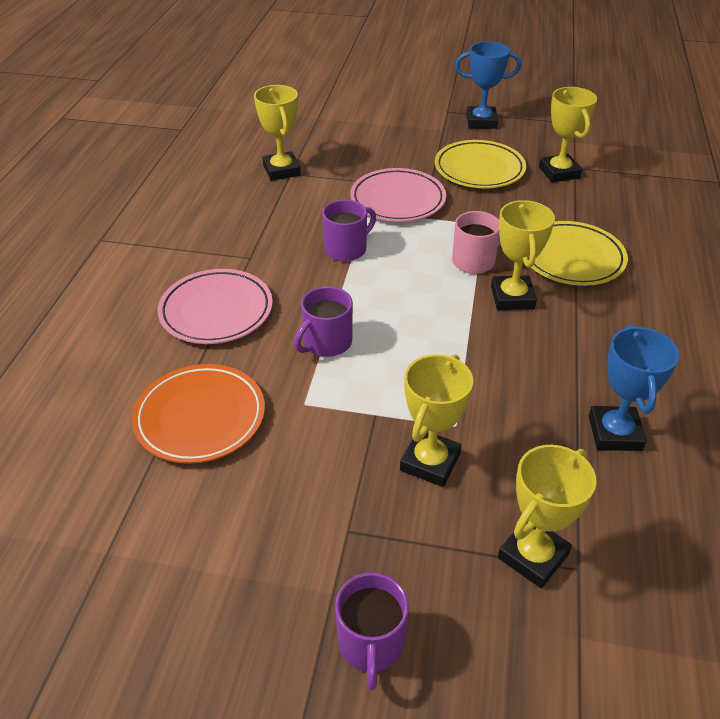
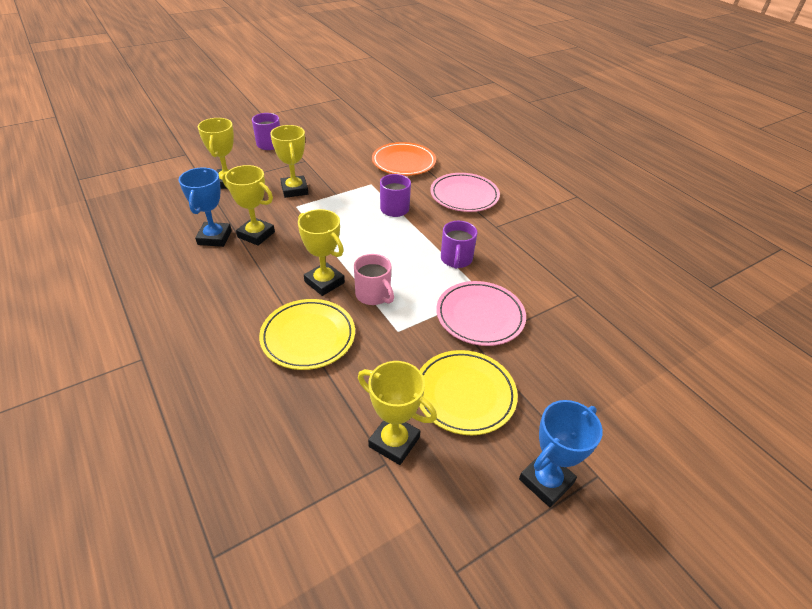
camera: 135 degrees right, 0 degrees up
(281, 170) = (587, 293): yellow trophy -> yellow trophy (256, 234)
(615, 433) = (214, 237): blue trophy -> blue trophy turned 45 degrees clockwise

